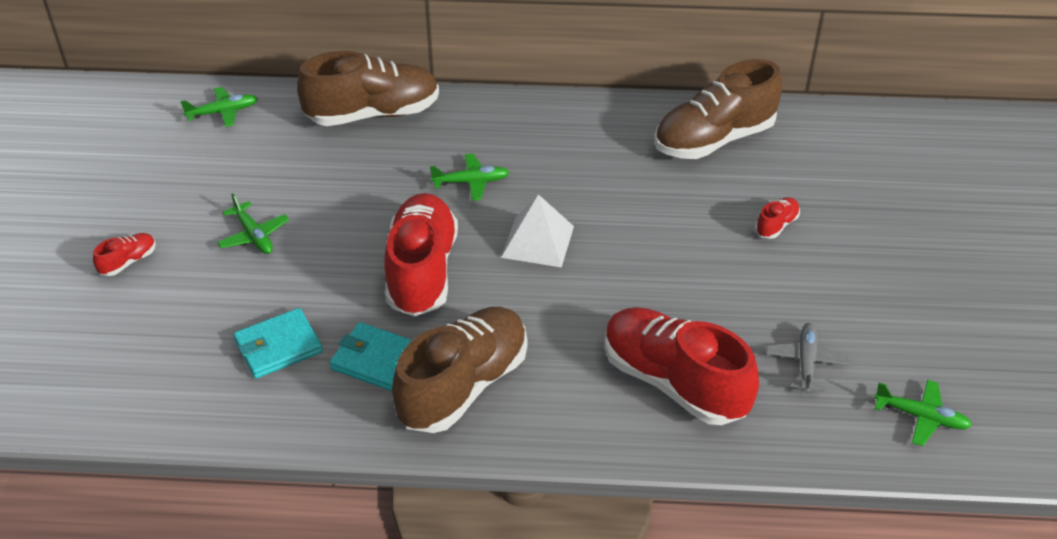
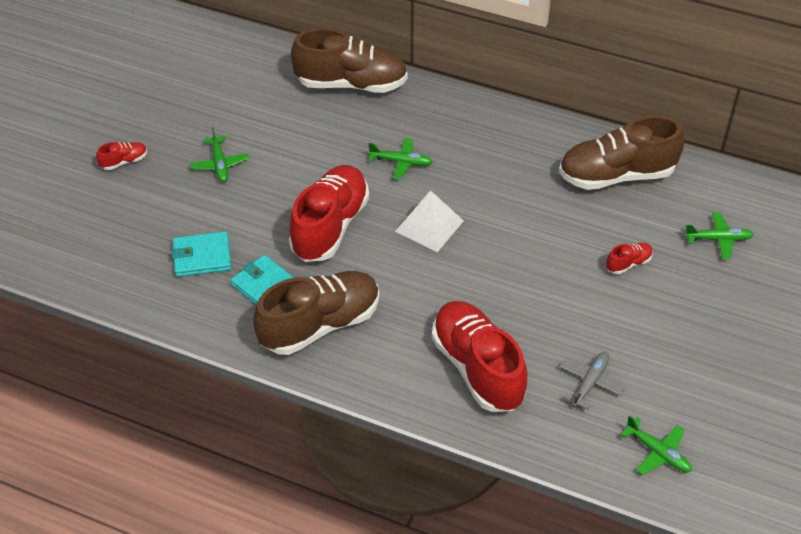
camera: 20 degrees right, 5 degrees up
(223, 112) = (238, 54): green plane -> green plane (718, 239)

